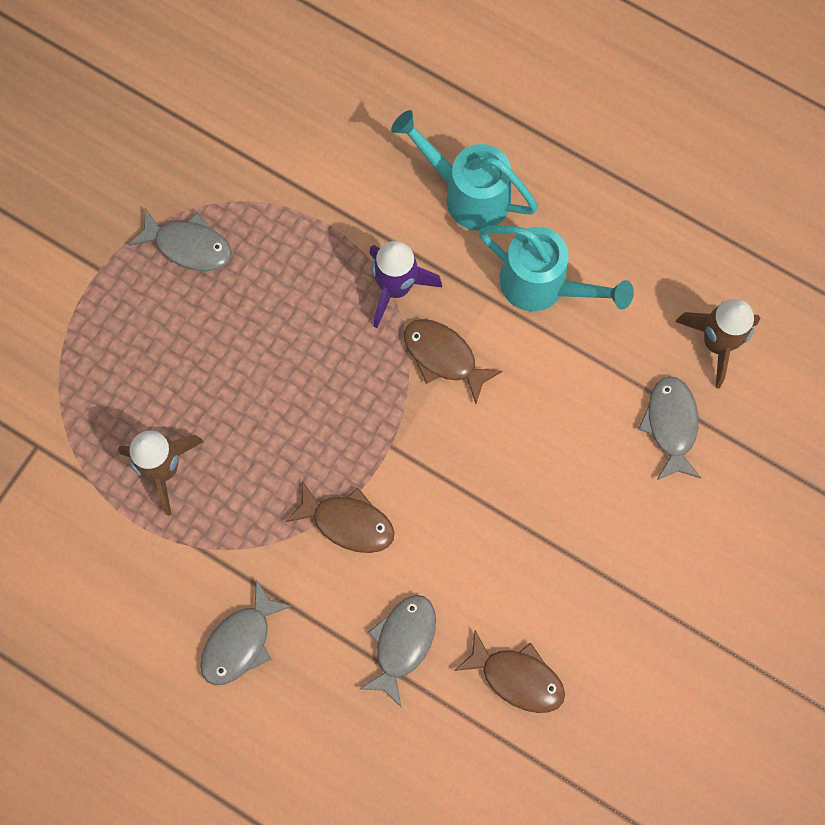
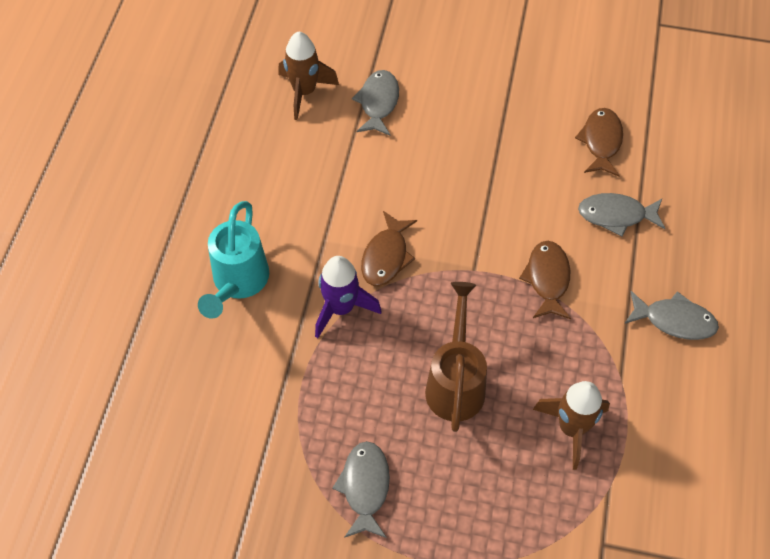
camera: 110 degrees left, 15 degrees down
(263, 373) = (456, 382): none -> brown watering can
(544, 287) = (301, 207): turquoise watering can -> none
(671, 425) = (378, 103): grey fish -> grey fish turned 120 degrees clockwise

